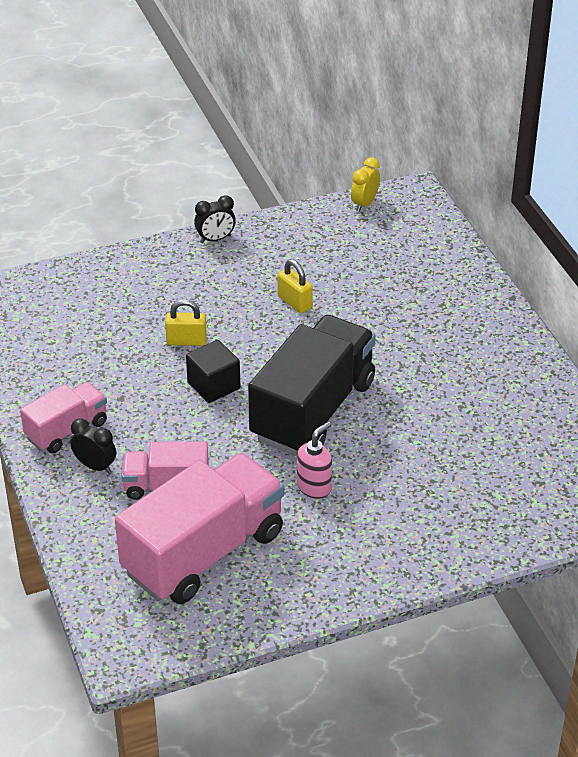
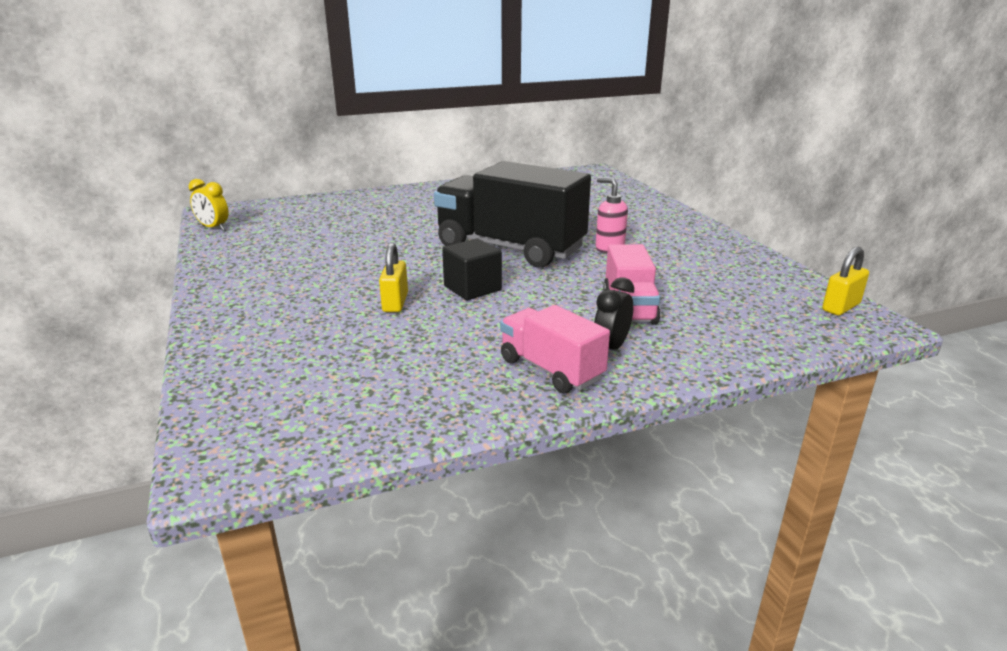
camera: 90 degrees left, 15 degrees down
(203, 553) = (713, 289): pink truck -> none
(215, 239) = (215, 291): black clock -> none
(294, 302) = (351, 254): yellow padlock -> yellow padlock (841, 307)

